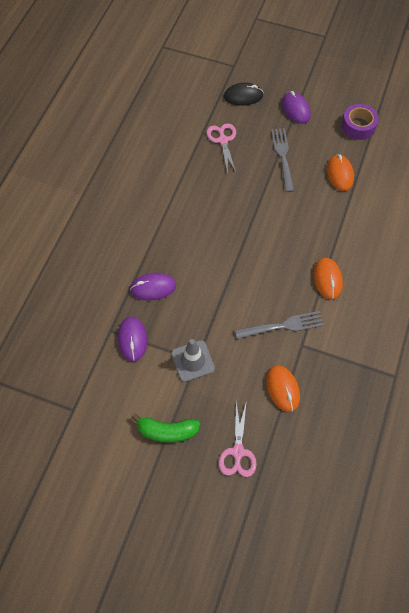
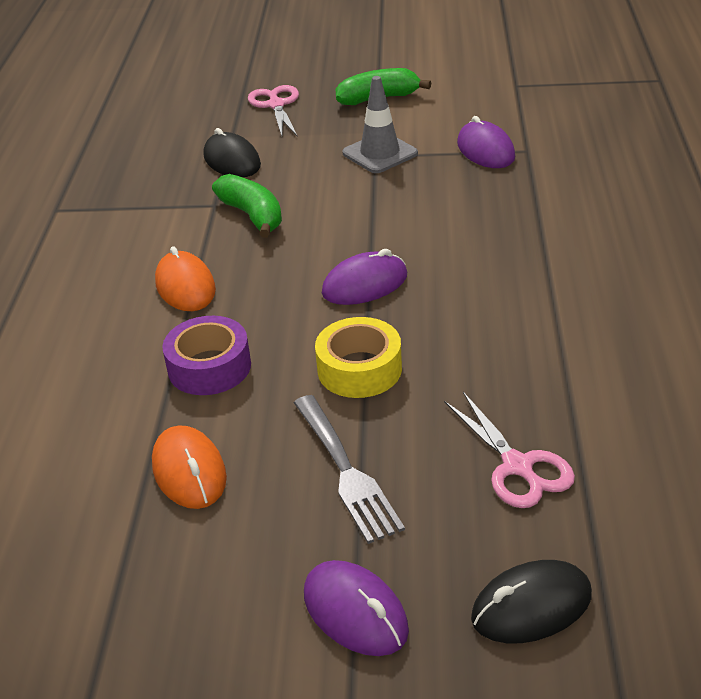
camera: 165 degrees right, 25 degrees down
(153, 287) = (496, 204): purple mouse -> purple mouse (365, 284)
(262, 201) = (359, 369): none -> yellow tape
(282, 326) = (252, 215): grey fork -> green banana
(282, 389) = (232, 161): orange mouse -> black mouse
(358, 126) = (153, 615): purple tape -> purple tape (209, 367)

